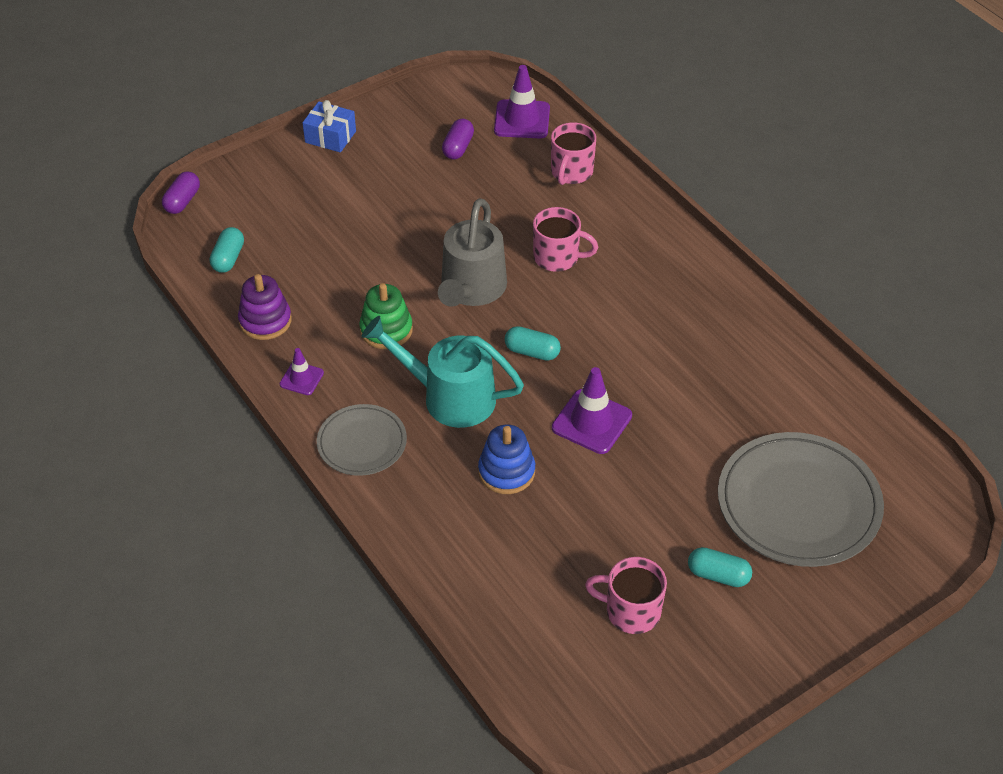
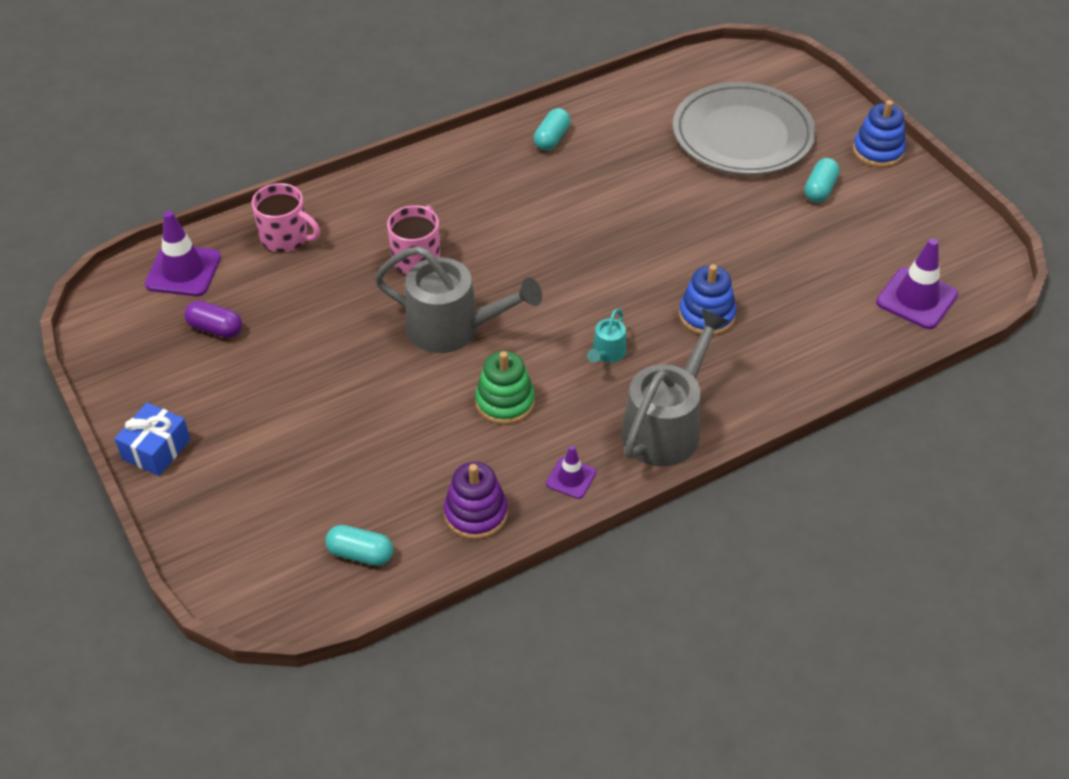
camera: 85 degrees left, 0 degrees up
(182, 201) = (239, 609): purple capsule -> none
(362, 443) = (667, 426): grey plate -> grey watering can
(449, 397) = (607, 354): turquoise watering can -> turquoise watering can, size x0.46
(532, 352) = (550, 287): turquoise capsule -> turquoise capsule (552, 139)
(591, 422) = (645, 251): purple traffic cone -> purple traffic cone (916, 298)
(631, 611) = (862, 245): pink mug -> none
(800, 637) = (878, 151): none -> blue stacking toy

